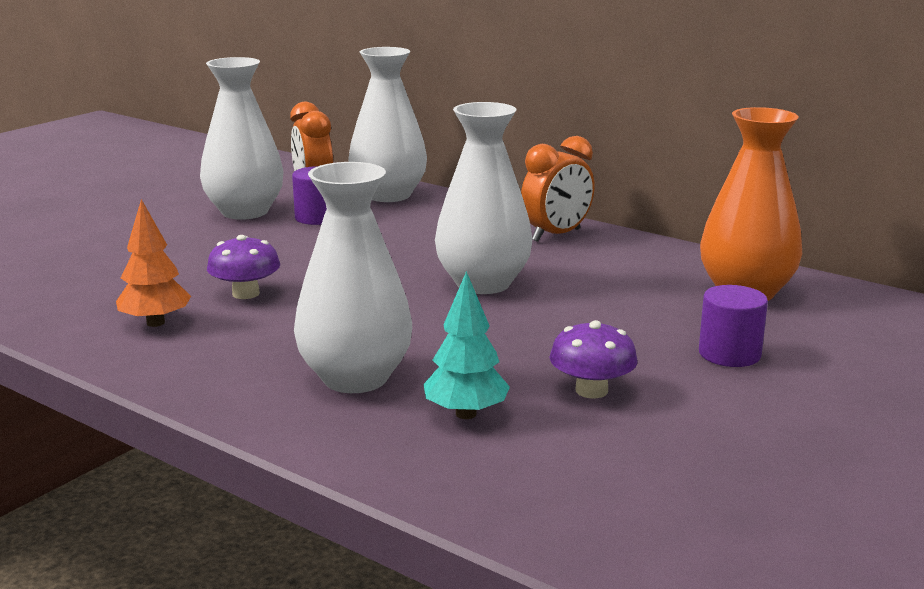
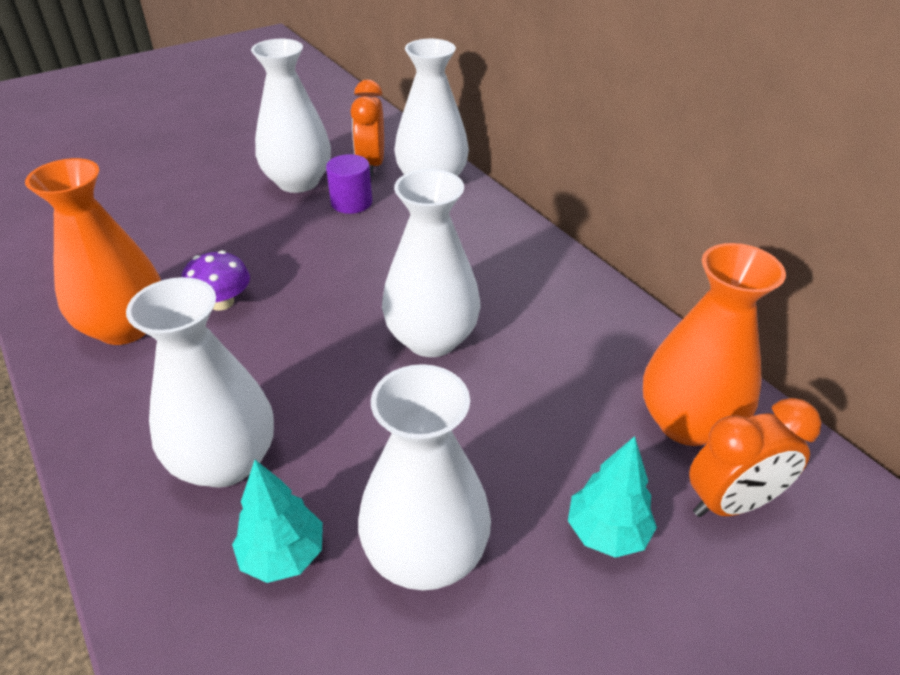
camera: 20 degrees right, 20 degrees up
(156, 323) = (125, 327): orange tree -> orange vase
(556, 235) = (547, 276): orange clock -> orange clock (731, 503)
(591, 390) = (425, 554): purple mushroom -> white vase
(729, 354) = (606, 533): purple cylinder -> turquoise tree

